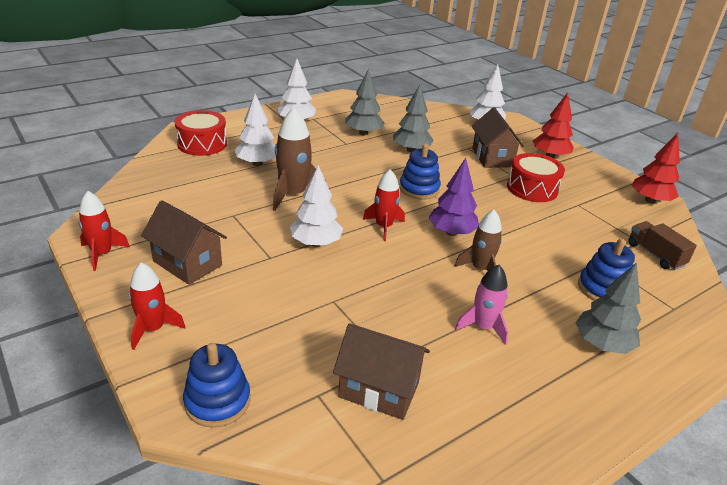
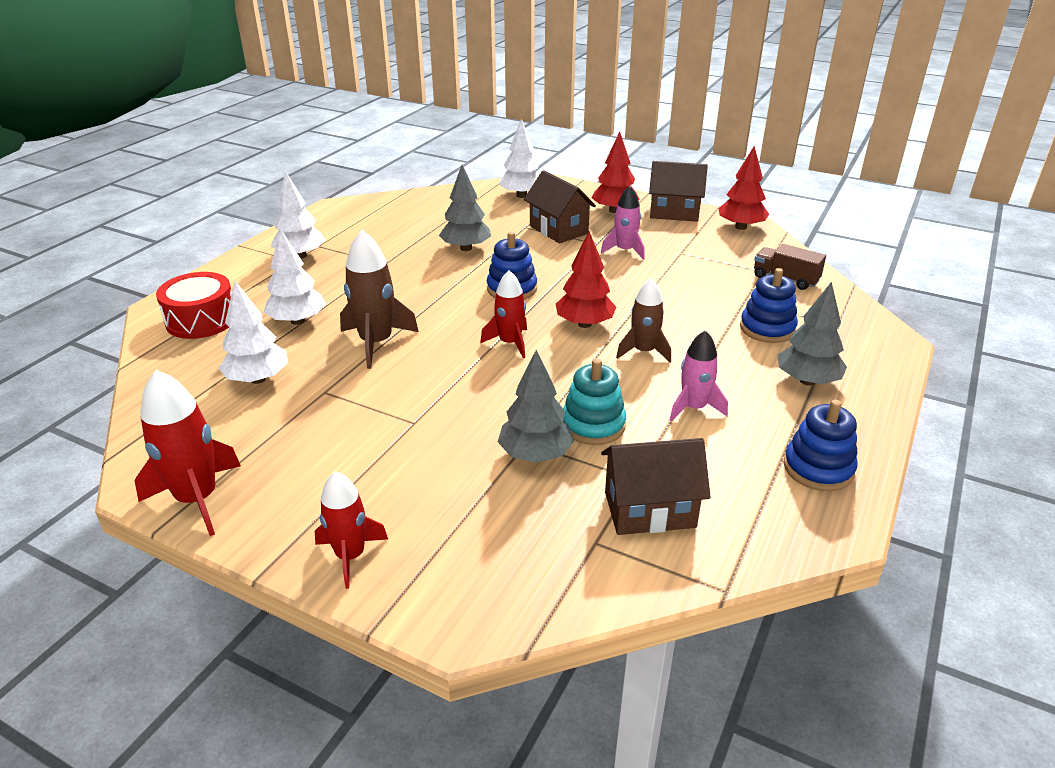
camera: 25 degrees left, 0 degrees up
(102, 254) = (197, 499): red rocket -> red rocket, size x1.50
(187, 263) = (321, 467): brown house -> brown house (674, 212)
(217, 401) = (498, 597): blue stacking toy -> blue stacking toy (818, 468)
(315, 243) = (451, 387): white tree -> white tree (258, 379)
(363, 133) = (394, 245): grey tree -> grey tree (535, 455)
(392, 308) = (593, 425): none -> turquoise stacking toy
(451, 232) = (584, 324): purple tree -> red tree
(532, 188) = (625, 250): red drum -> pink rocket

